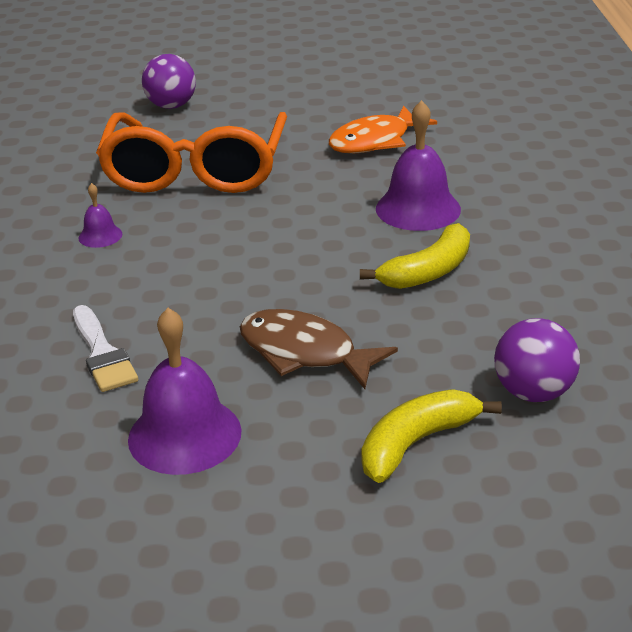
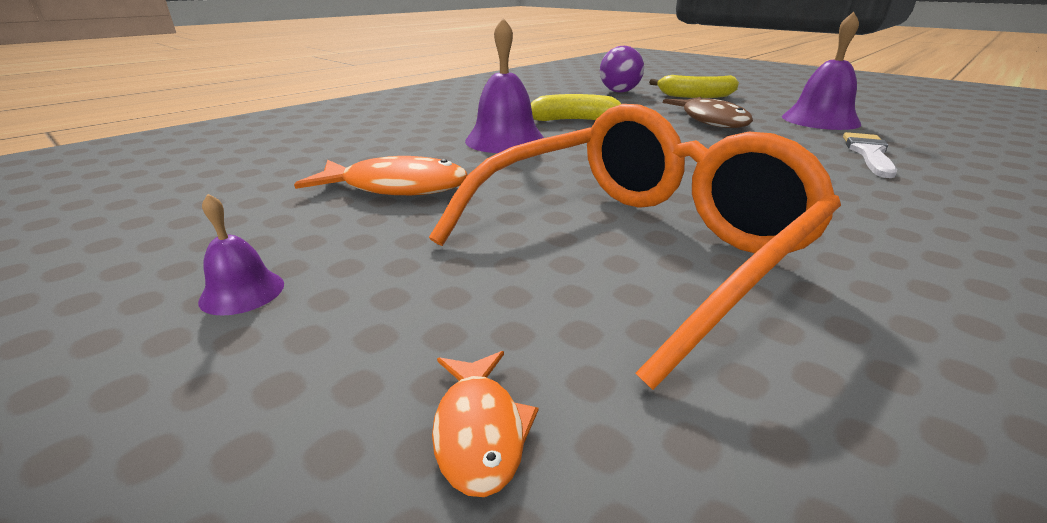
camera: 135 degrees left, 5 degrees down
(100, 236) = (842, 223): purple bell -> purple bell (242, 292)
(171, 106) = (479, 430): purple ball -> orange fish

